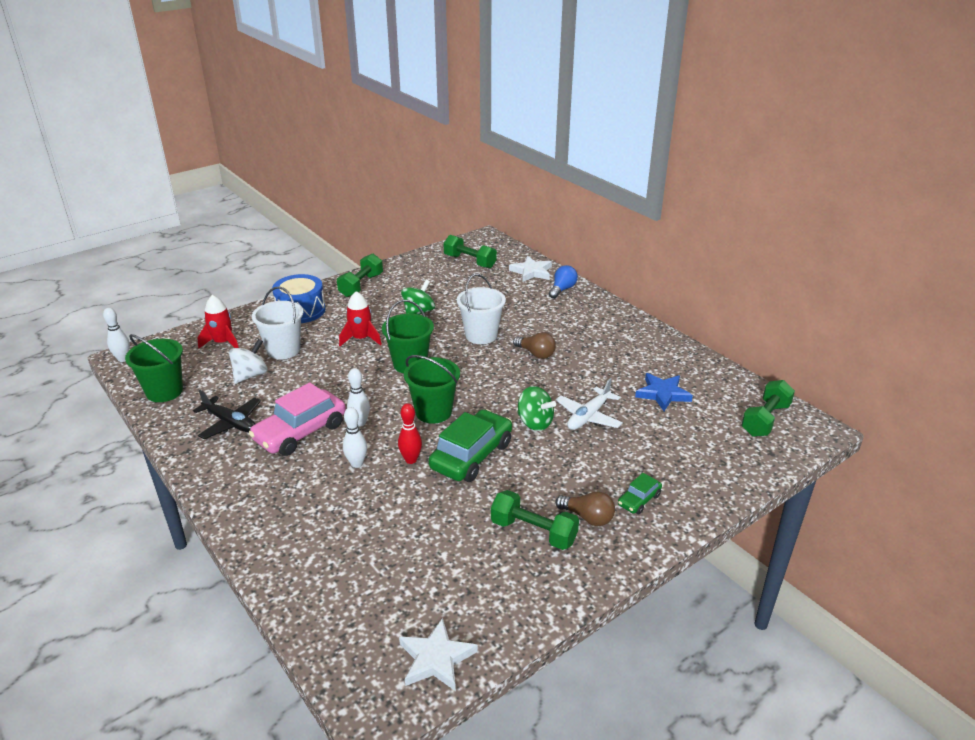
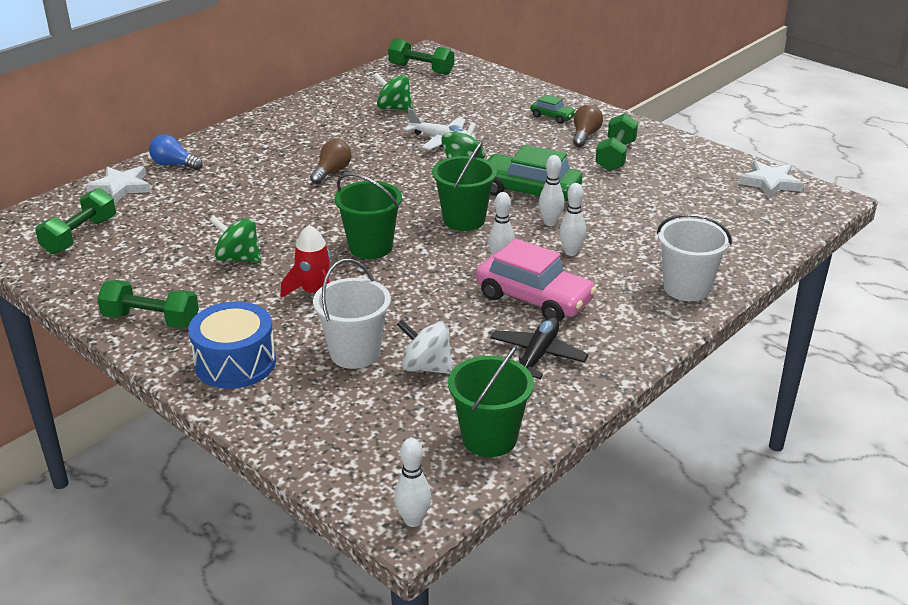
camera: 100 degrees left, 0 degrees up
(223, 343) = (343, 419): red rocket -> none
(411, 460) = (550, 222): red bowling pin -> white bowling pin
(481, 335) = (295, 207): white bucket -> white bucket (686, 288)
(662, 394) = (394, 108): blue star -> green spinning top

